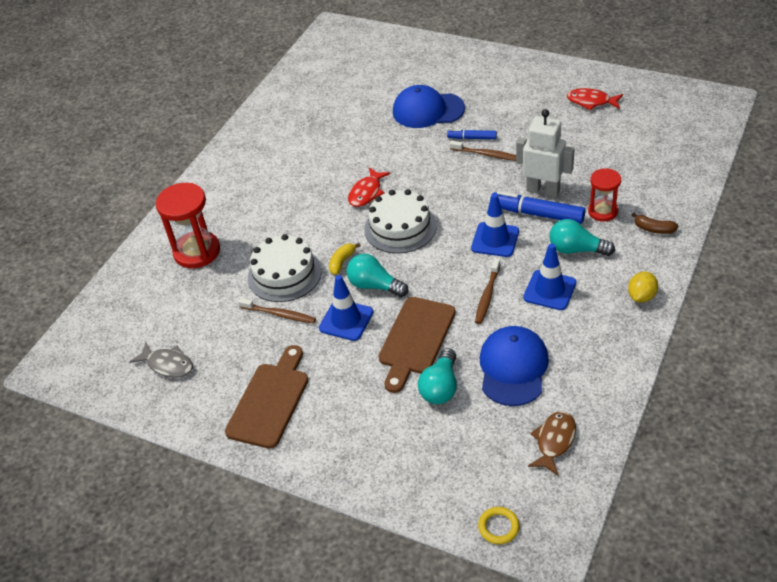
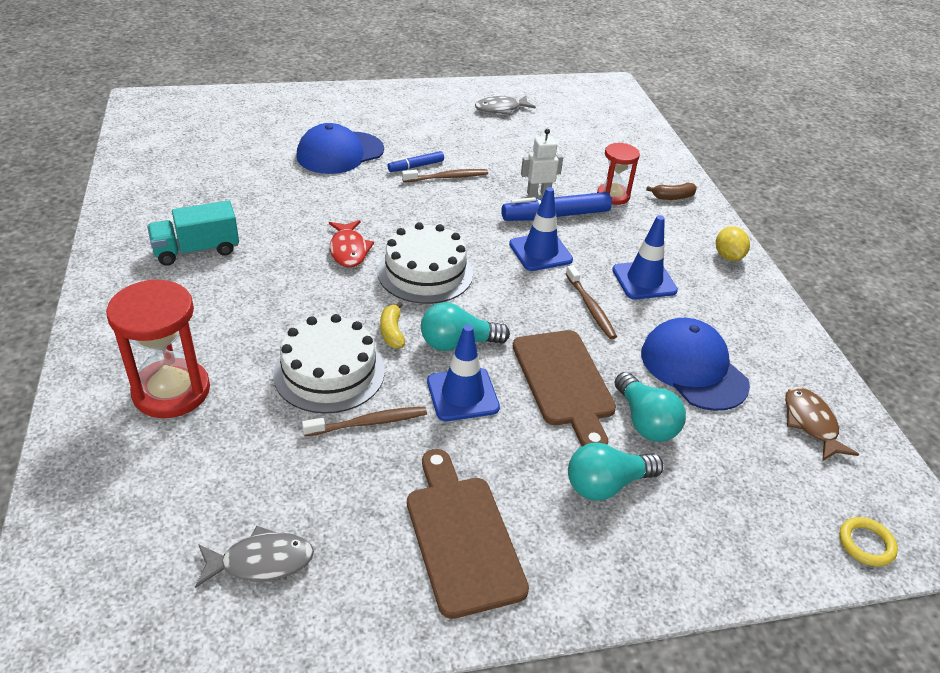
camera: 45 degrees left, 5 degrees down
(277, 162) = (197, 250): none -> turquoise truck
(543, 190) = (538, 193): white robot -> white robot, size x0.61
(576, 249) = (627, 235): turquoise light bulb -> turquoise light bulb (607, 484)
(591, 101) = (501, 109): red fish -> grey fish

